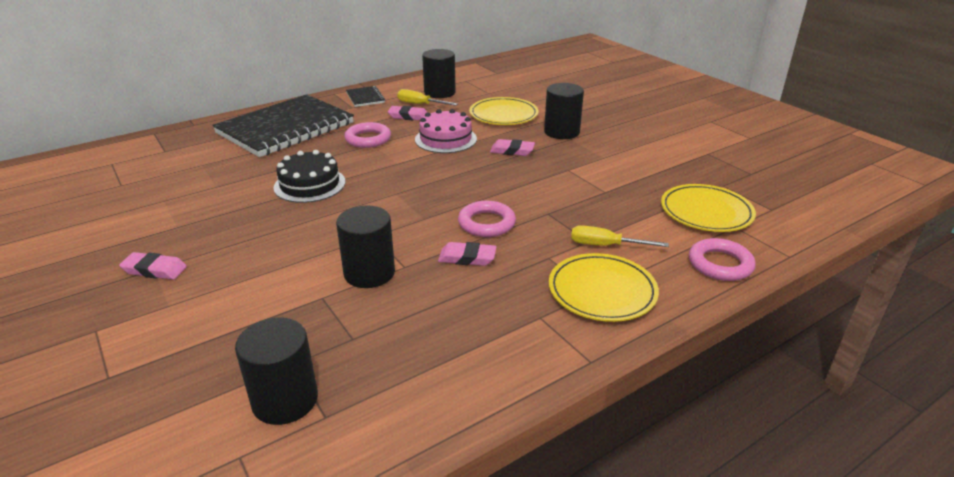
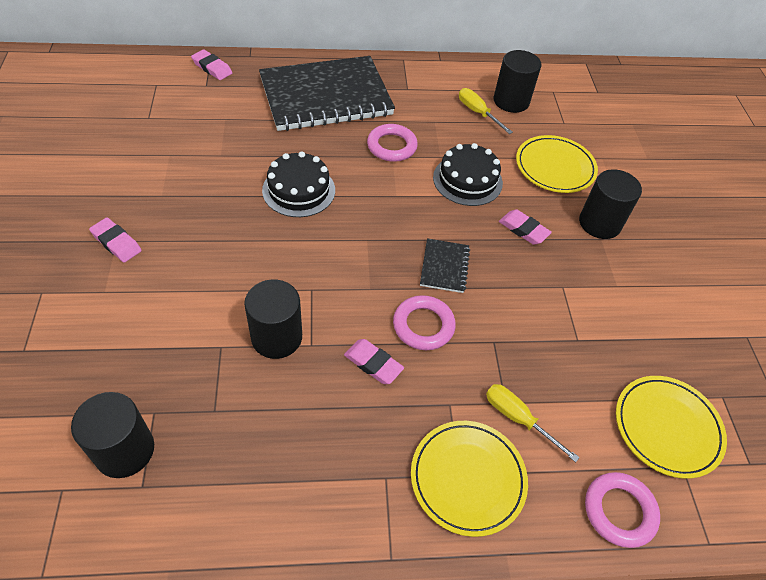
camera: 25 degrees right, 20 degrees up
(365, 98) = (429, 79): black notebook -> black notebook (444, 267)
(408, 116) = (453, 127): pink eraser -> pink eraser (212, 68)
(445, 139) = (467, 180): pink cake -> black cake

